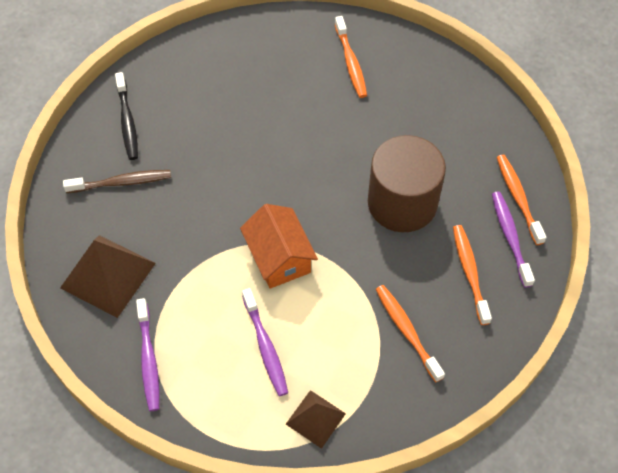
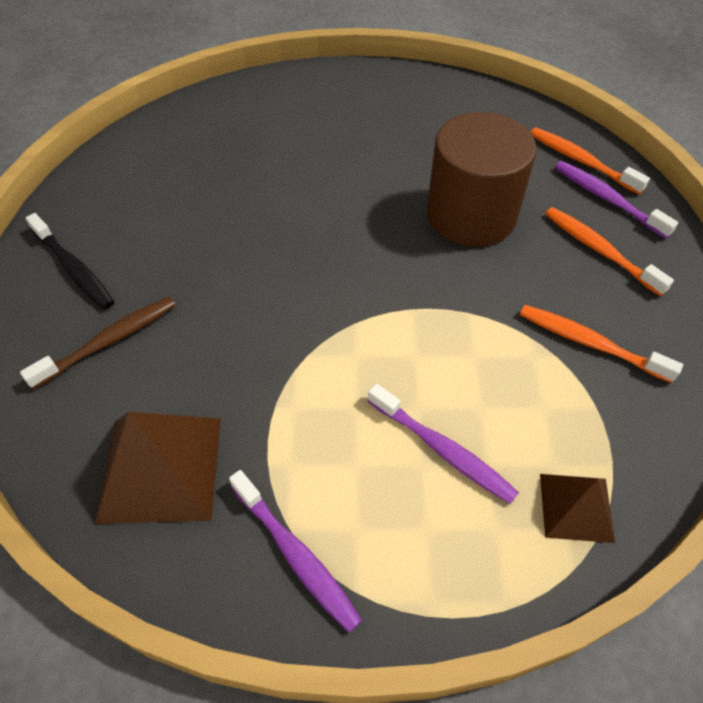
camera: 30 degrees left, 5 degrees down
(279, 257) = (378, 334): orange house -> none
(350, 62) = (308, 110): orange toothbrush -> none

